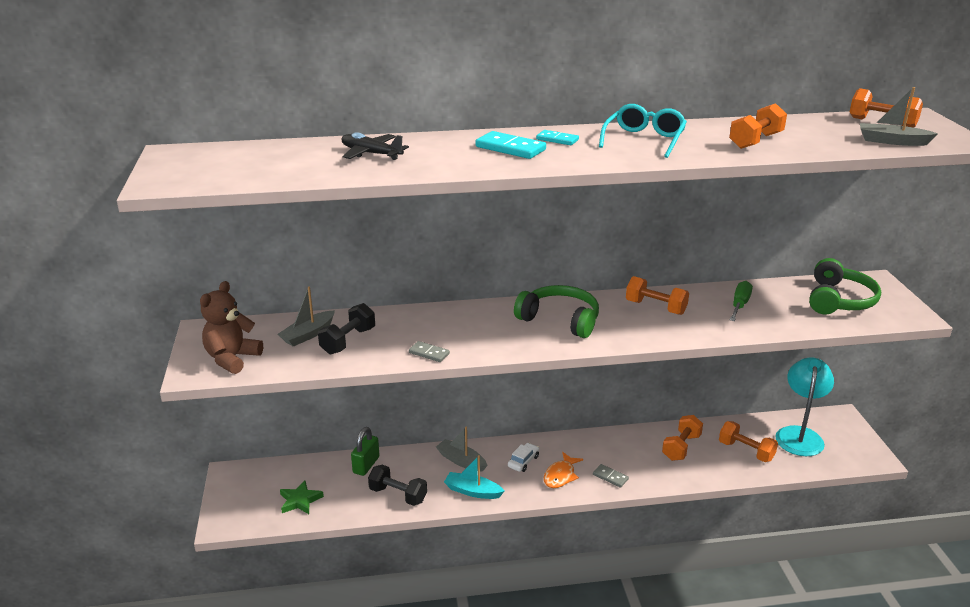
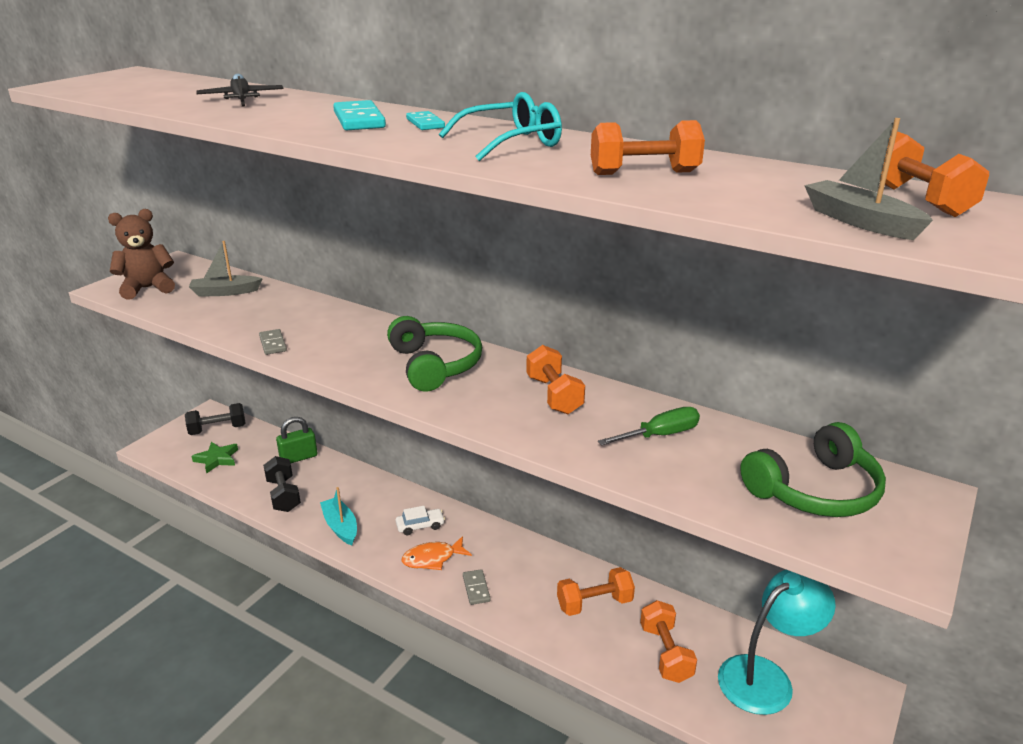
camera: 40 degrees right, 0 degrees up
(348, 341) = (240, 308): black dumbbell -> black dumbbell (218, 430)
(461, 461) = (371, 495): grey boat -> none

